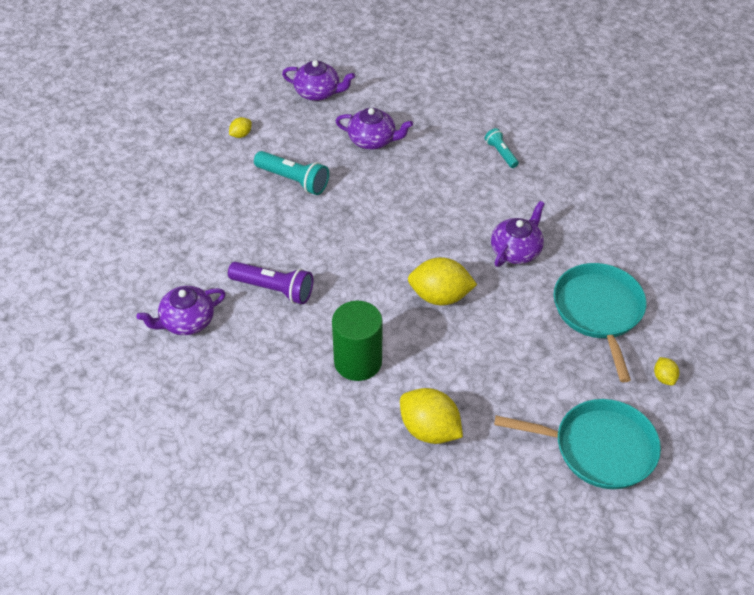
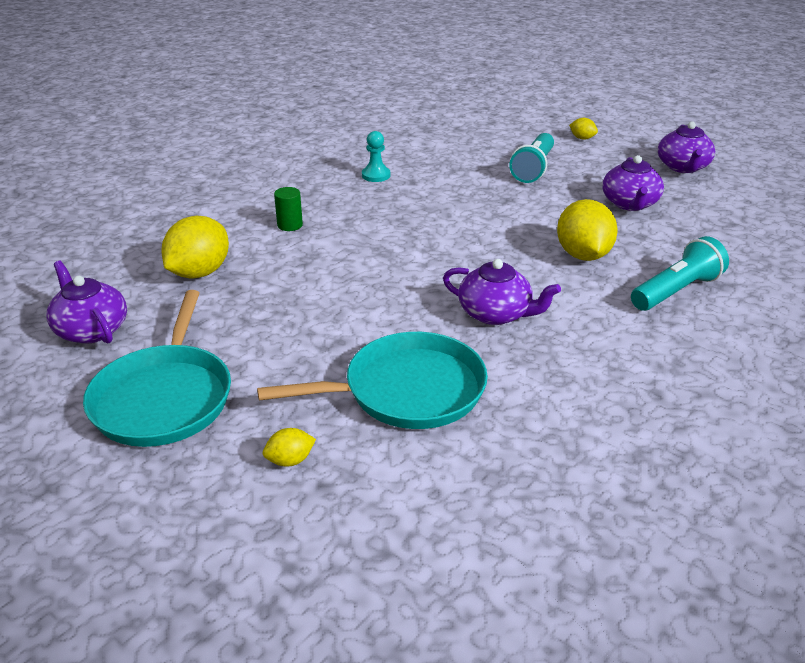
camera: 80 degrees right, 15 degrees down
(186, 321) = (326, 144): purple teapot -> purple teapot (91, 330)
(274, 290) = (376, 175): purple flashlight -> turquoise pawn
(358, 361) = (290, 225): green cylinder -> green cylinder, size x0.48
(440, 296) = (396, 265): yellow lemon -> yellow lemon (583, 255)
(501, 153) = (676, 291): turquoise flashlight -> turquoise flashlight, size x1.68

